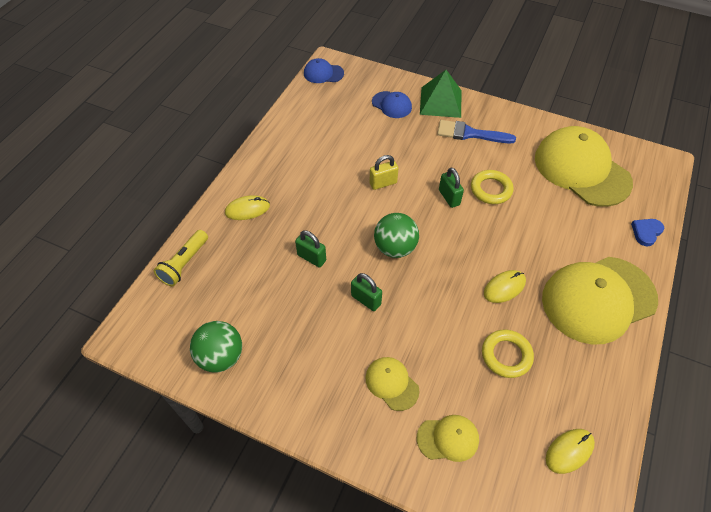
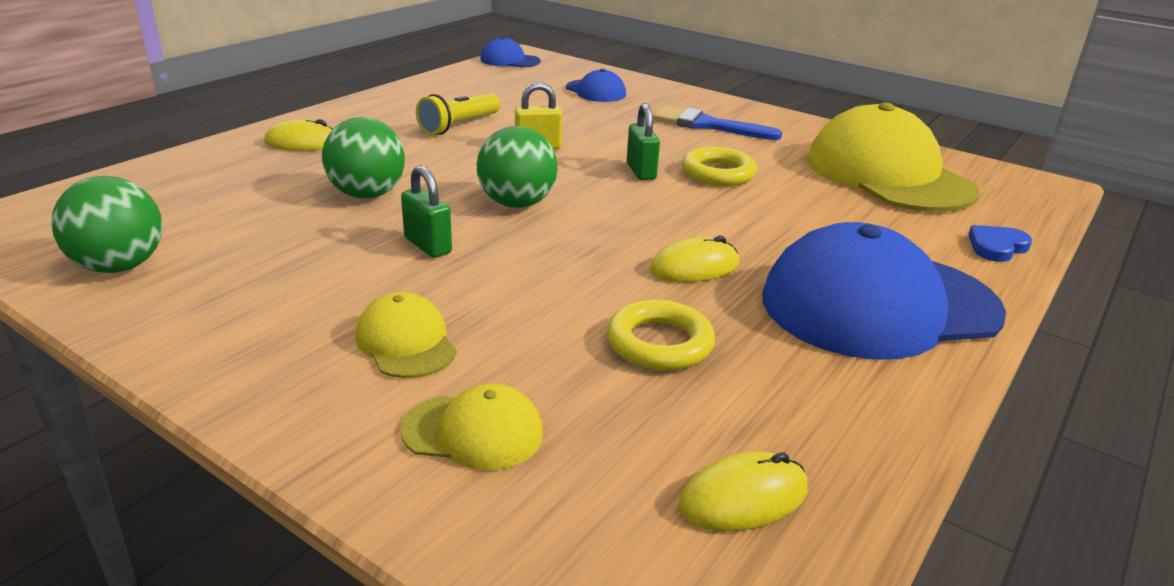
camera: 10 degrees right, 25 degrees down
(184, 264) = (157, 174): yellow flashlight -> yellow flashlight (458, 126)
(311, 258) = (367, 194): green padlock -> green ball
(441, 102) = (674, 97): green pyramid -> none
(598, 299) = (879, 305): yellow cap -> blue cap

